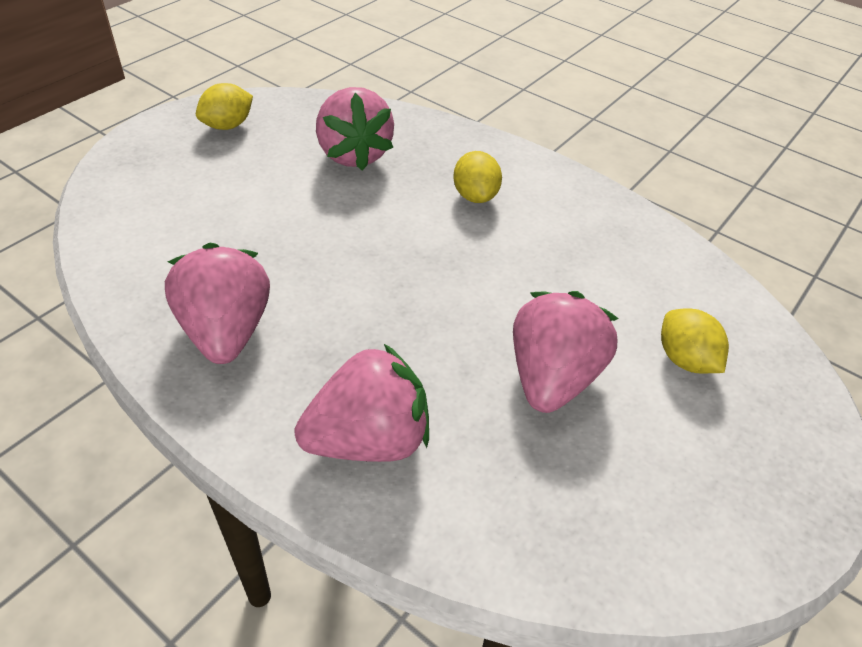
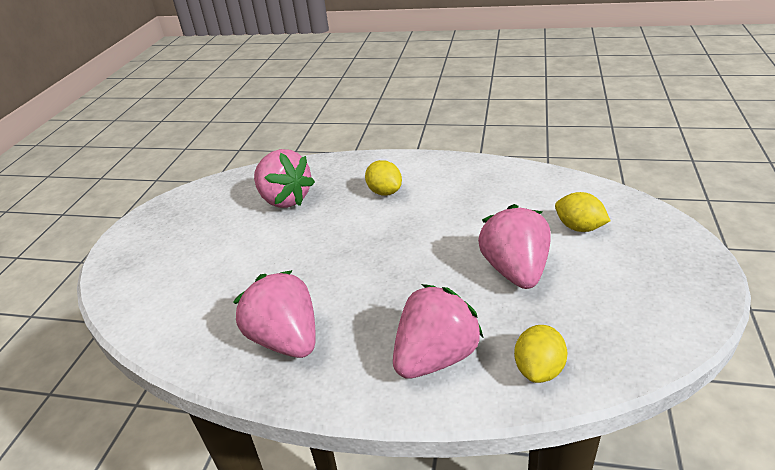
camera: 20 degrees left, 10 degrees down
(228, 126) = (179, 216): yellow lemon -> yellow lemon (539, 369)

